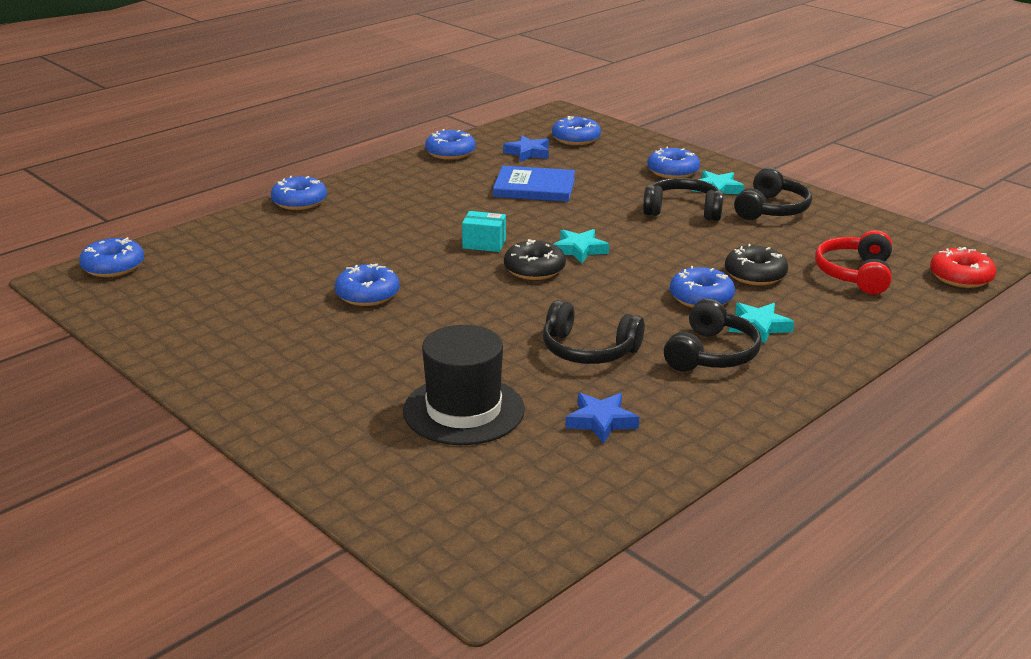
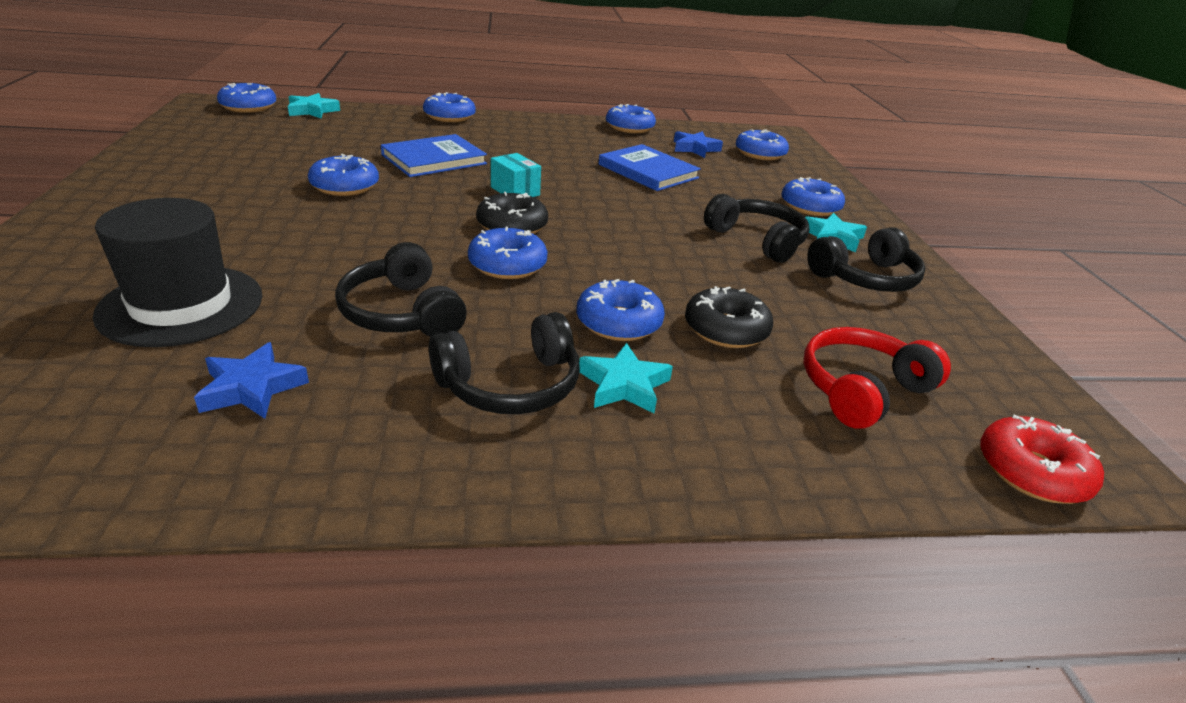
camera: 35 degrees right, 5 degrees up
(377, 245) = (434, 159): none -> blue book
(579, 250) = (586, 229): turquoise star -> turquoise star (312, 111)
(583, 295) = (507, 265): none -> blue donut

